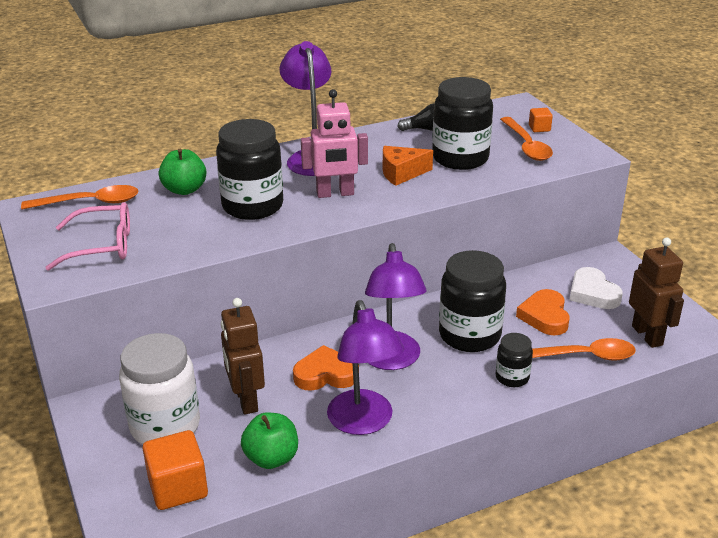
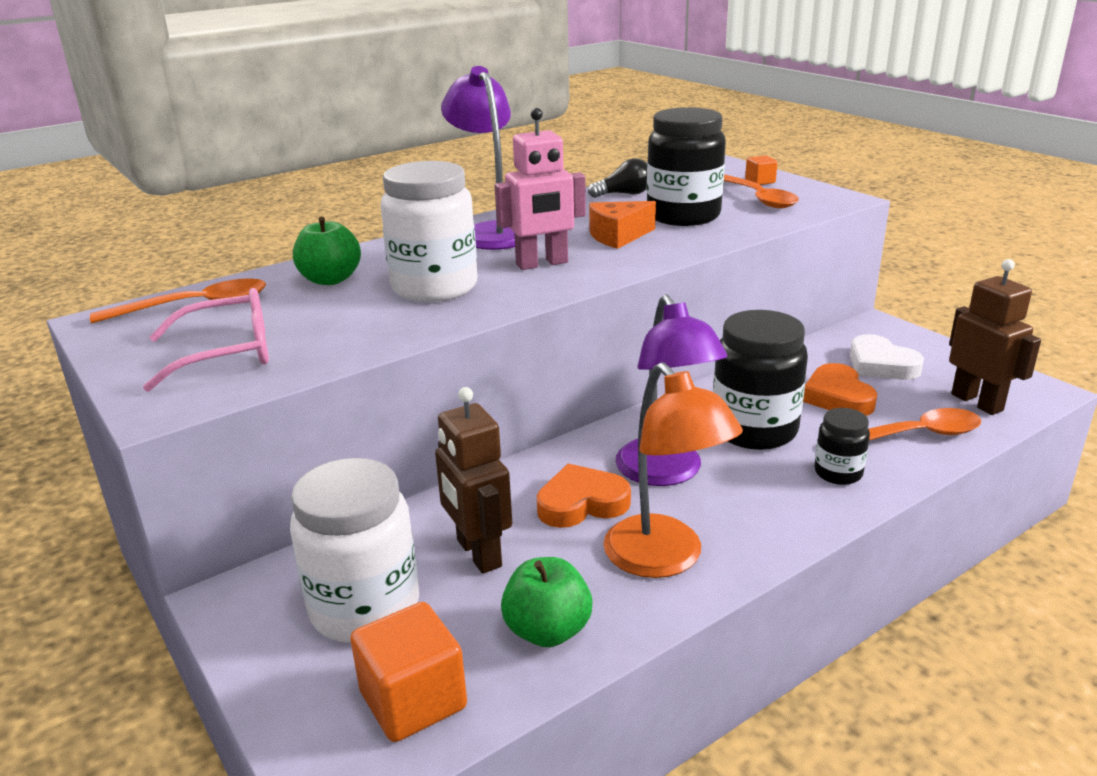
camera: 10 degrees left, 5 degrees down
(252, 206) = (434, 287): black jar -> white jar
(364, 422) = (664, 559): purple lamp -> orange lamp

